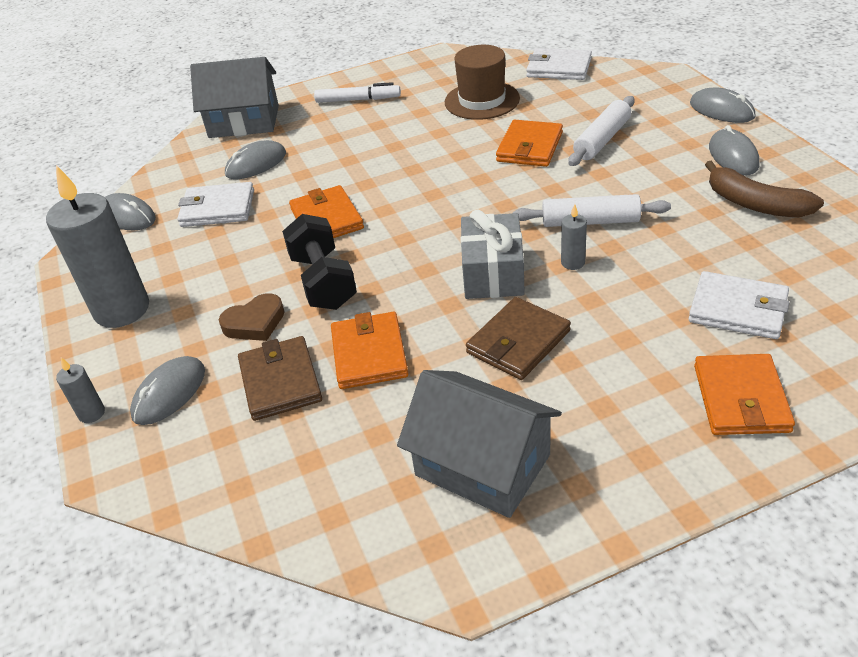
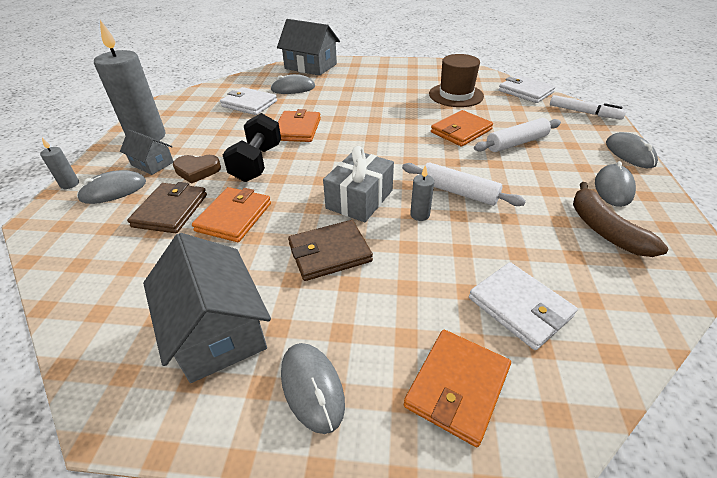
camera: 25 degrees right, 0 degrees up
(128, 216) = (205, 93): grey mouse -> grey mouse (312, 387)
(179, 340) = (152, 164): none -> grey house
(358, 100) = (382, 73): white marker -> white marker (584, 112)

